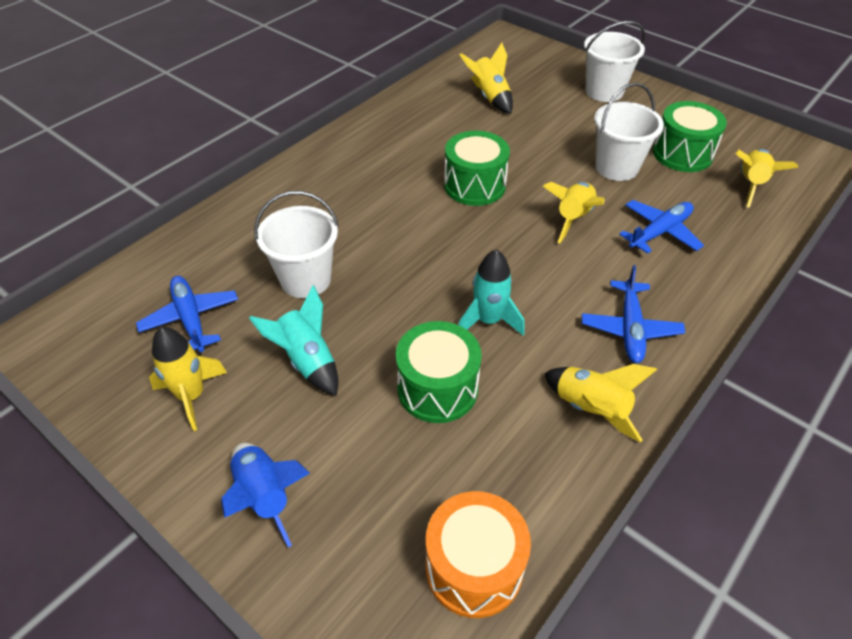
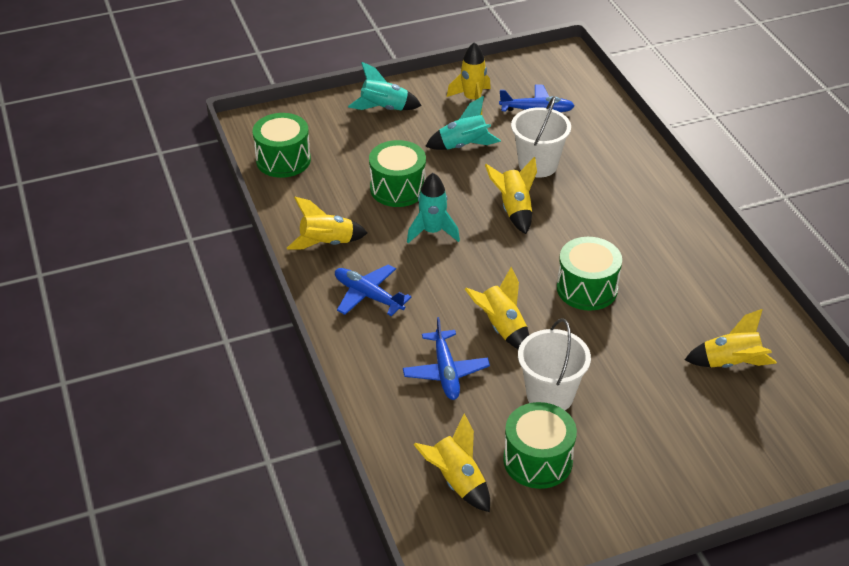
camera: 120 degrees right, 5 degrees down
(264, 496) = (384, 108): blue rocket -> turquoise rocket
(399, 270) = (514, 209): none -> yellow rocket
(474, 567) = (283, 160): orange drum -> green drum
(604, 91) = (691, 466): white bucket -> none

